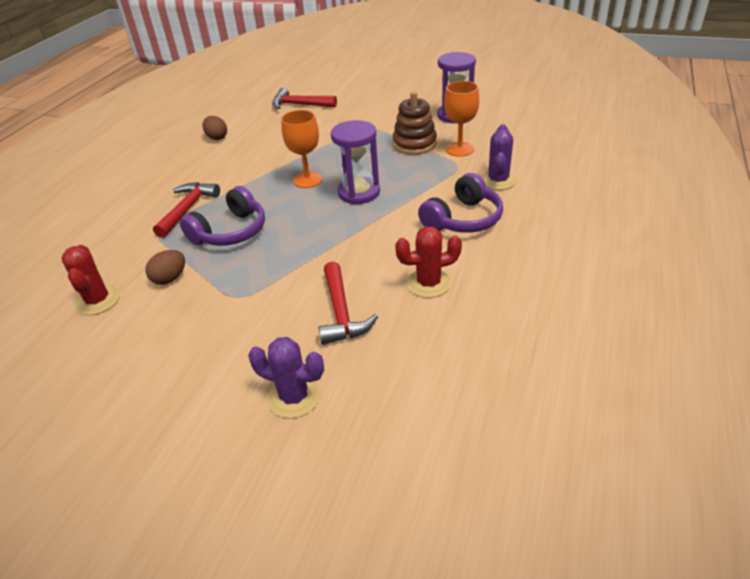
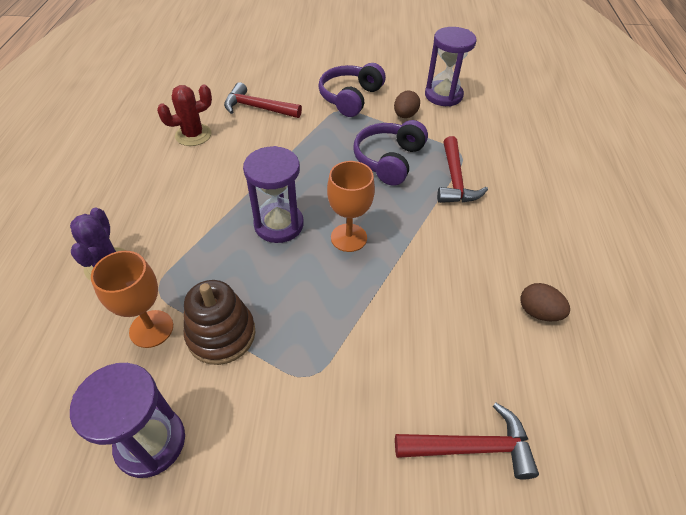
camera: 160 degrees right, 10 degrees up
(98, 301) = (443, 95): red cactus -> purple hourglass
(294, 397) = (270, 65): purple cactus -> none
(341, 313) = (257, 108): red hammer -> red hammer turned 45 degrees counterclockwise
(463, 219) = (159, 201): purple headphones -> purple headphones (350, 98)

